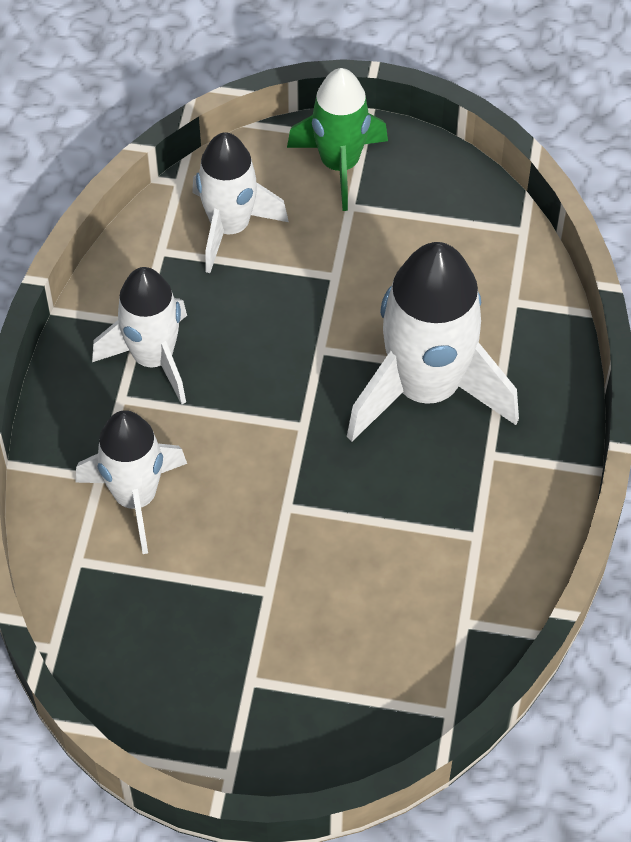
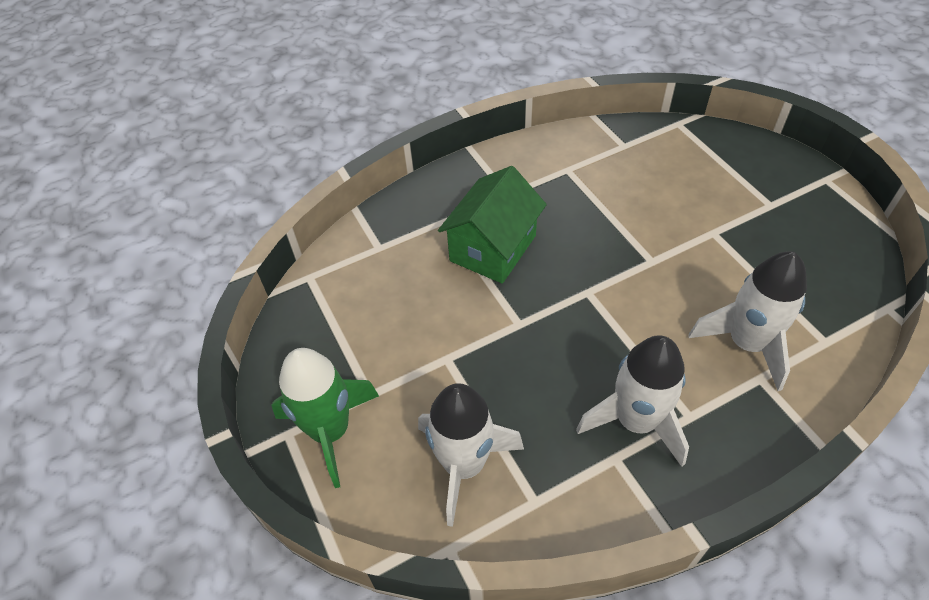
camera: 125 degrees left, 5 degrees down
(426, 389) = (493, 248): white rocket -> green house

